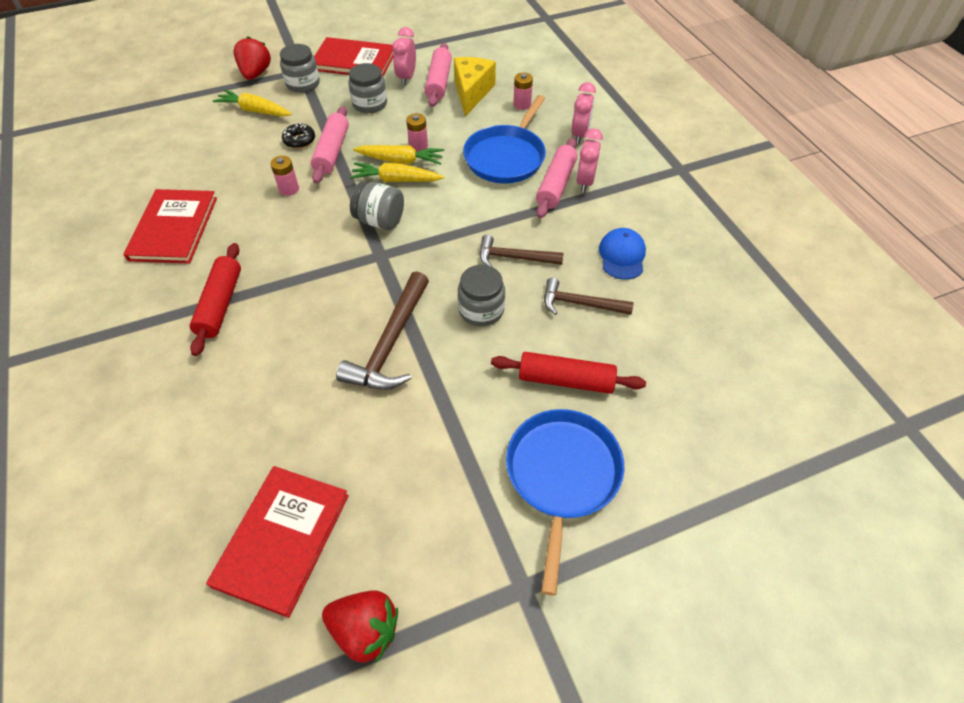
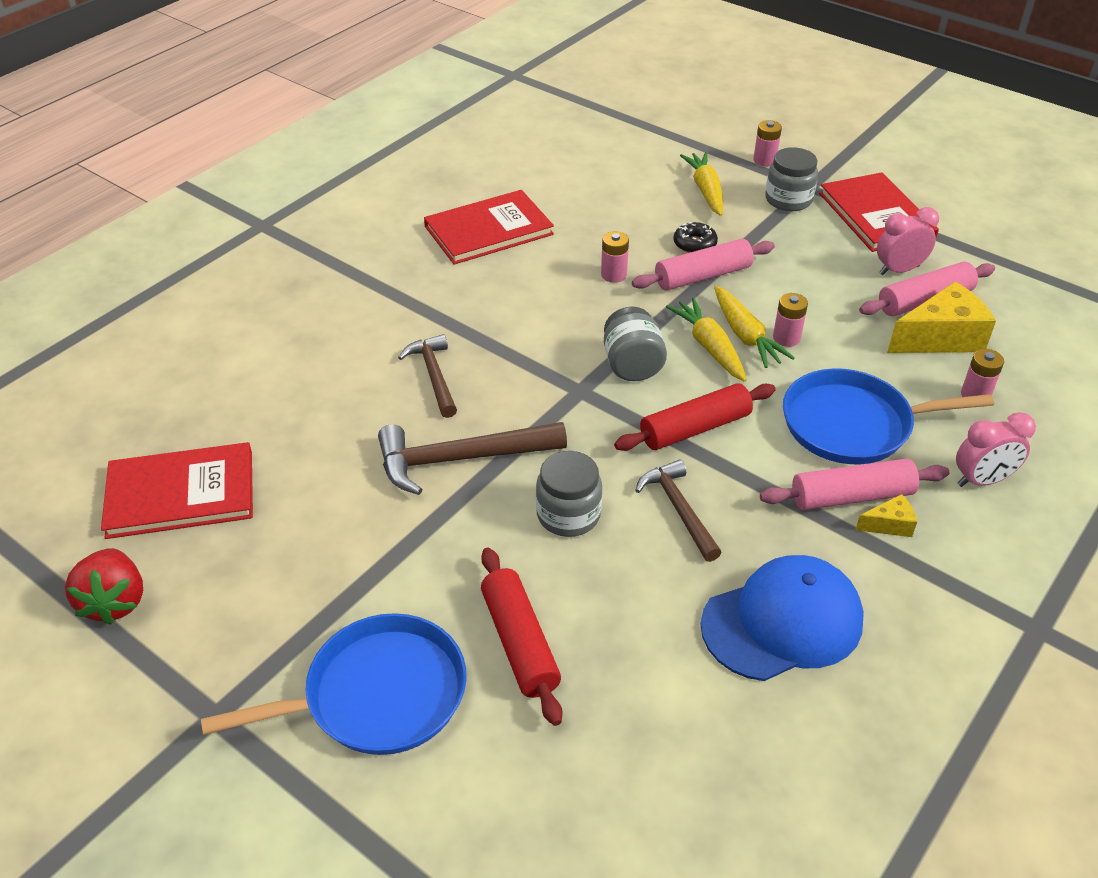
camera: 60 degrees right, 10 degrees down
(220, 304) = (419, 311): red rolling pin -> red rolling pin (695, 428)
(256, 74) = (764, 160): red strawberry -> pink battery
(370, 104) = (815, 264): grey jar -> none
(580, 303) = (656, 608): brown hammer -> brown hammer (434, 375)
(585, 182) = (889, 525): pink clock -> yellow cheese
(622, 256) = (782, 622): blue cap -> blue cap, size x1.65

